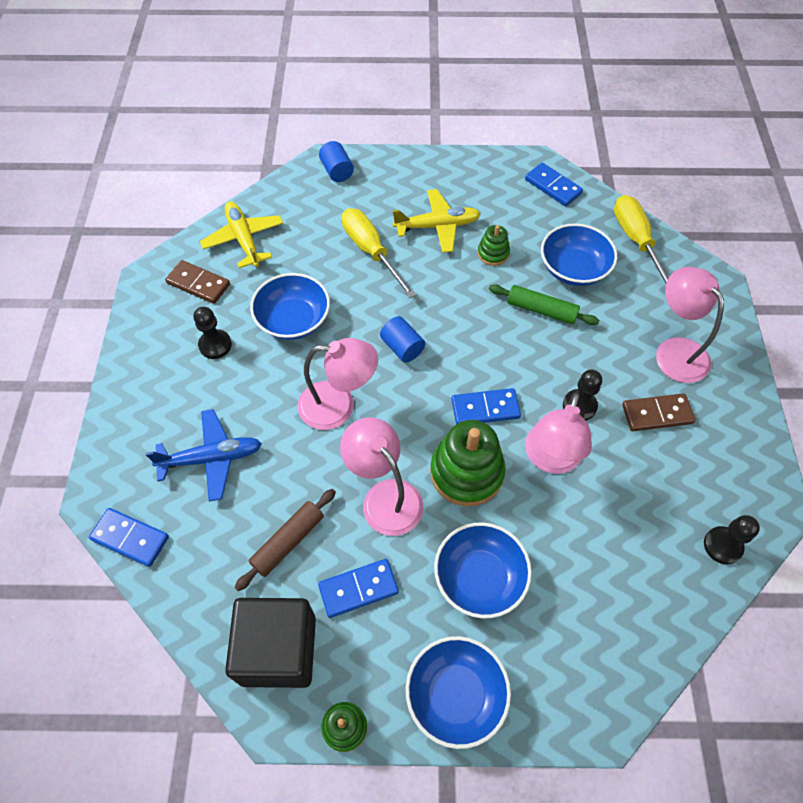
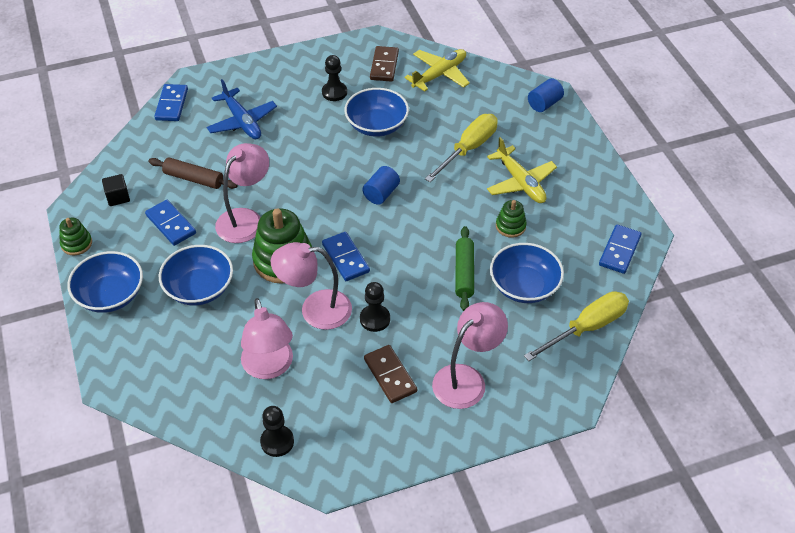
camera: 70 degrees right, 10 degrees down
(278, 650) = (118, 197): black cube -> black cube, size x0.43
(338, 406) = (311, 172): pink lamp -> pink lamp (269, 367)

